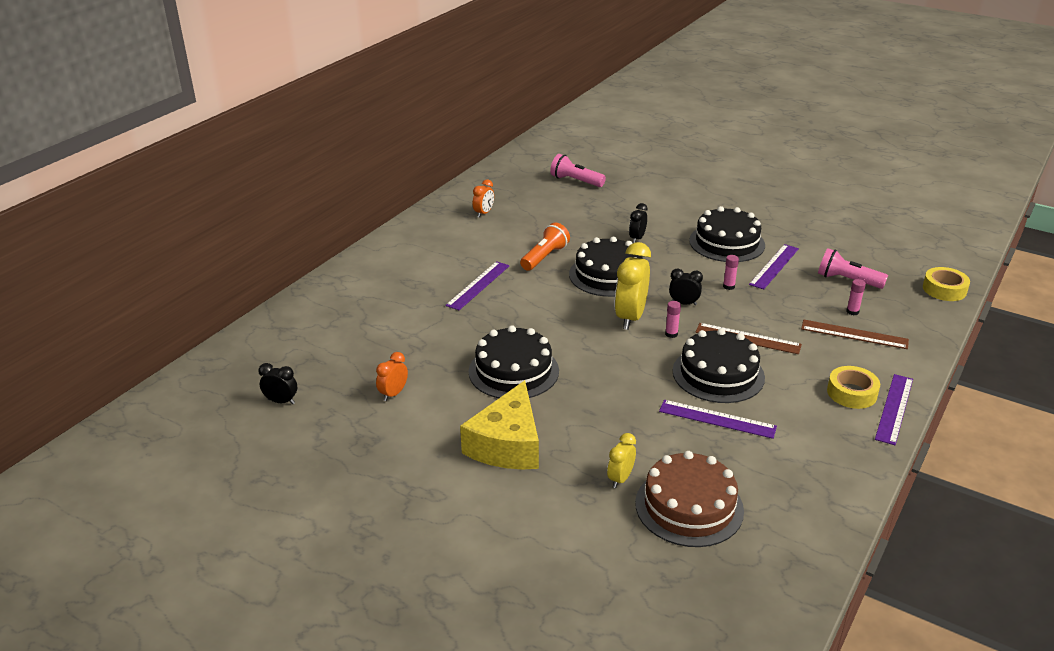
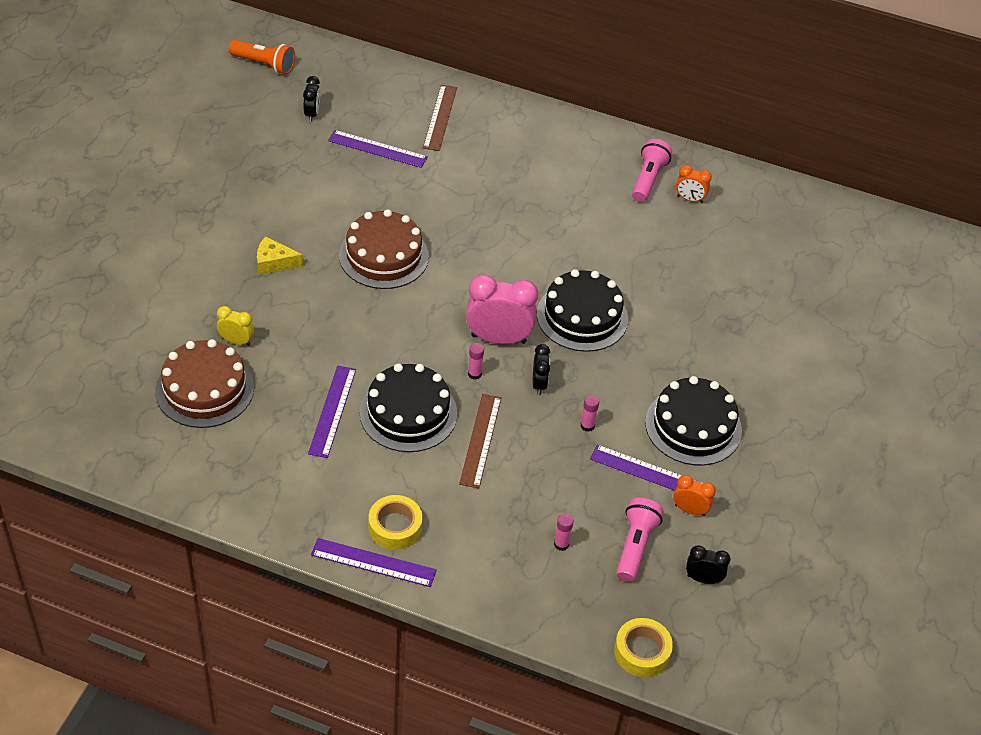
camera: 75 degrees right, 15 degrees up
(393, 394) = (334, 180): orange clock -> orange clock (690, 510)
(478, 285) = (531, 213): purple ruler -> purple ruler (377, 149)
(507, 444) = (274, 263): yellow cheese -> yellow cheese, size x0.52
(513, 371) = (383, 256): black cake -> brown cake
(544, 257) = (605, 260): orange flashlight -> orange flashlight (264, 64)
(576, 181) = (806, 274): pink flashlight -> pink flashlight (648, 179)
(630, 317) = (498, 339): yellow clock -> pink clock
(637, 238) = (675, 339): black clock -> black clock (703, 579)
(854, 334) = (511, 541): brown ruler -> brown ruler (440, 117)

